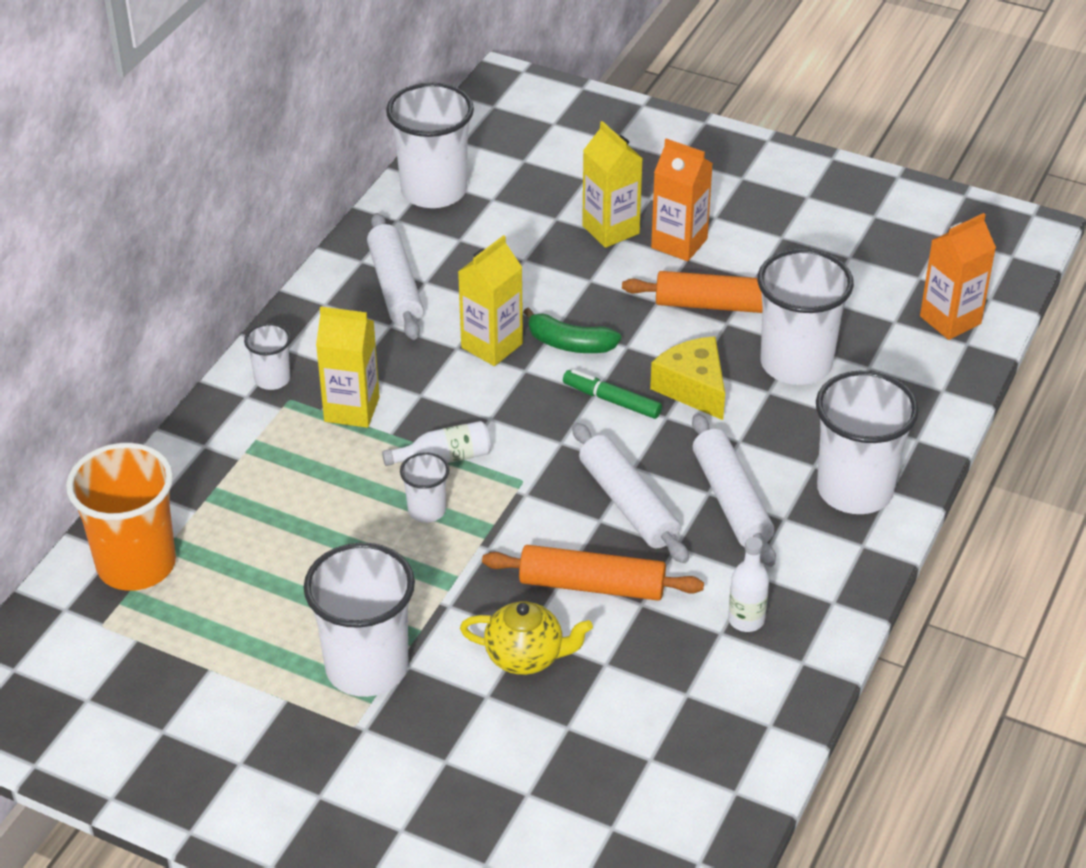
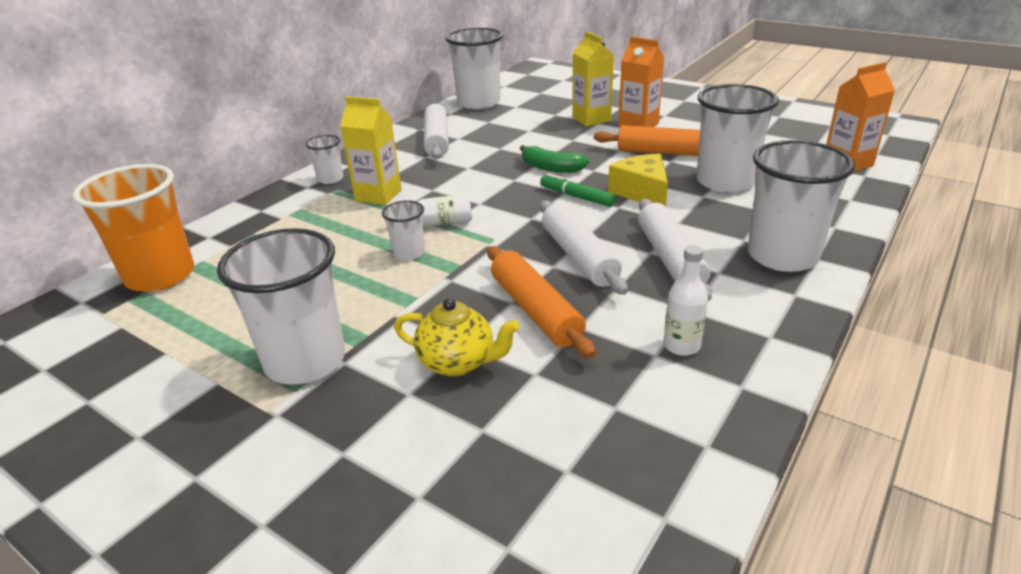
camera: 10 degrees right, 10 degrees down
(492, 345) = (493, 167): yellow carton -> none
(592, 585) = (535, 310): orange rolling pin -> orange rolling pin turned 45 degrees clockwise

